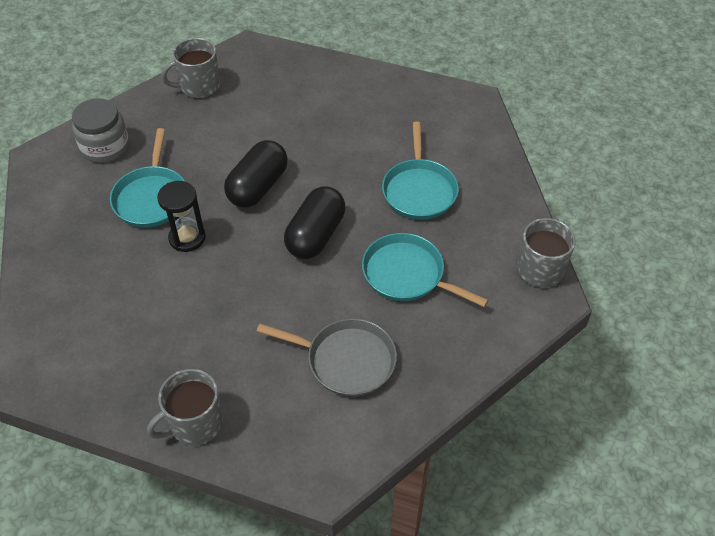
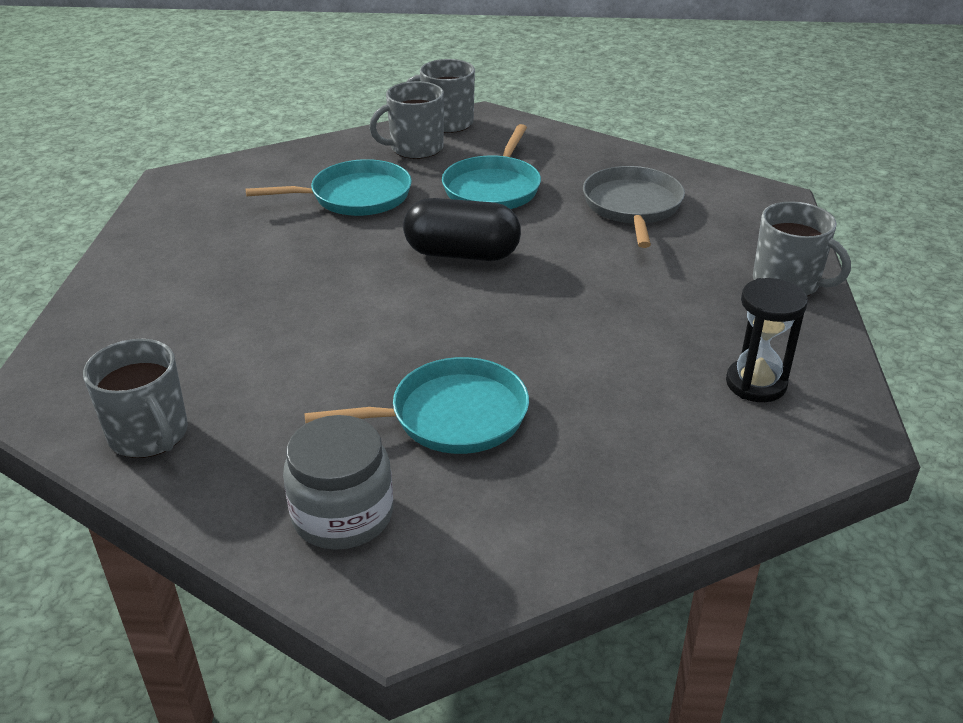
camera: 105 degrees left, 15 degrees down
(187, 238) = (518, 357): black hourglass -> black hourglass (756, 383)
(258, 187) = (390, 316): black capsule -> none
(493, 238) = (415, 148): none -> grey mug

